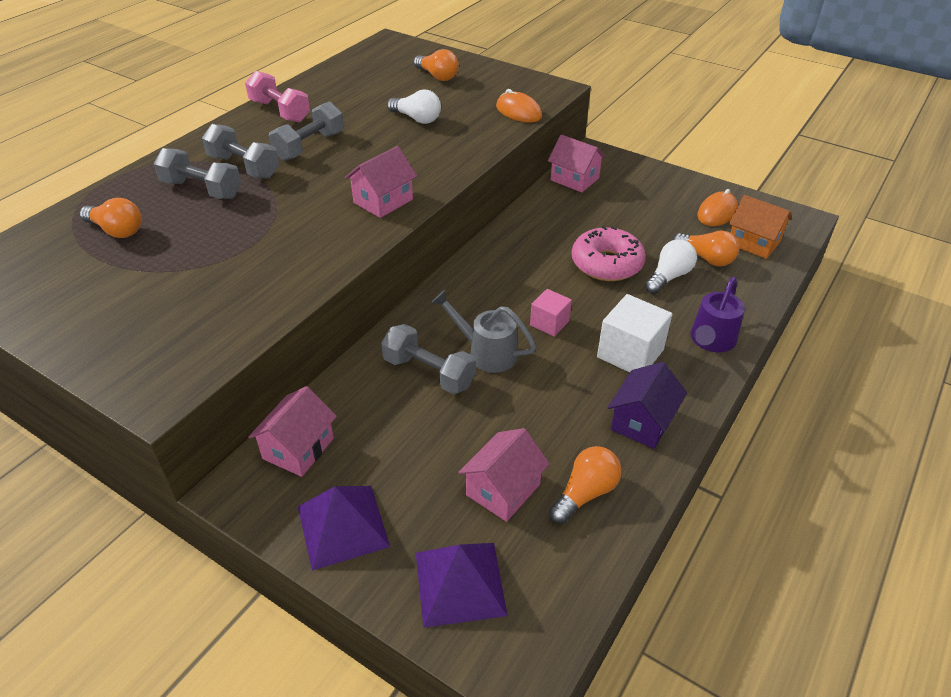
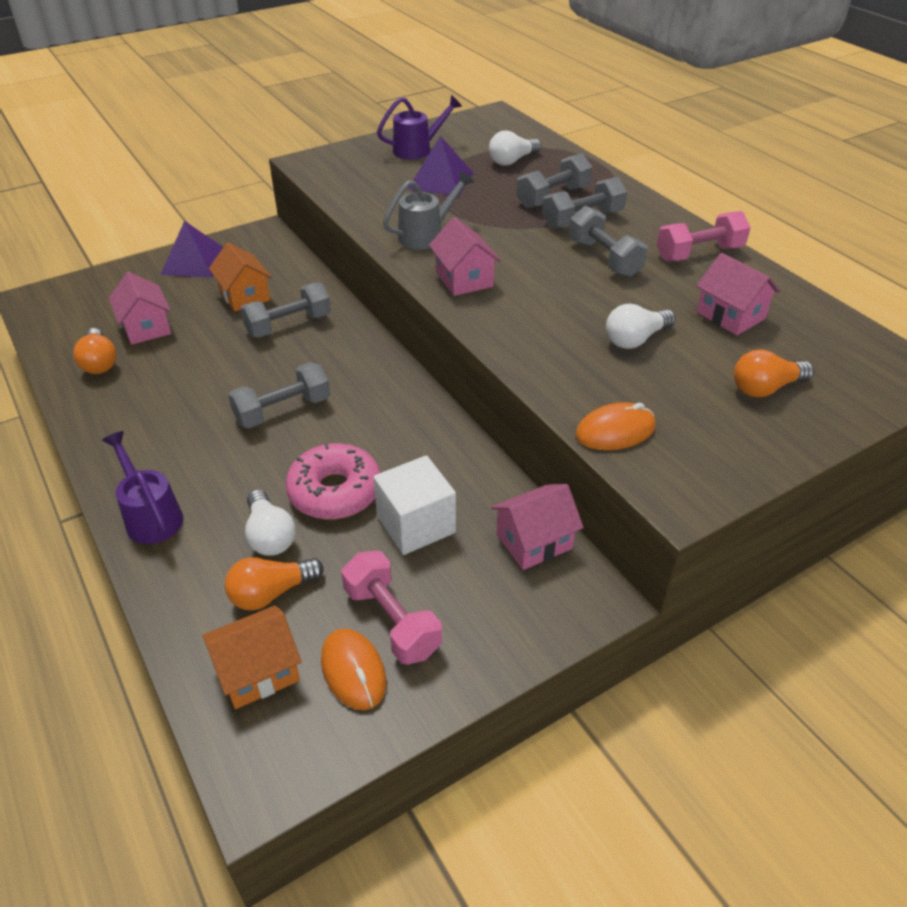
camera: 115 degrees right, 0 degrees up
(95, 307) = (417, 150): none -> purple watering can
(117, 230) = (512, 161): orange light bulb -> white light bulb
(298, 448) = (273, 257): pink house -> pink house (730, 315)
(395, 434) = (244, 296): none -> orange house
(460, 583) = (106, 292): purple pyramid -> purple pyramid (440, 180)
(486, 352) = (282, 360): grey watering can -> grey watering can (426, 235)
(549, 323) = (283, 410): pink cube -> grey dumbbell
(630, 353) = (195, 447): white cube -> white cube (416, 524)
(642, 422) = (120, 419): purple house -> none
(676, 210) = (392, 621): none -> pink dumbbell

